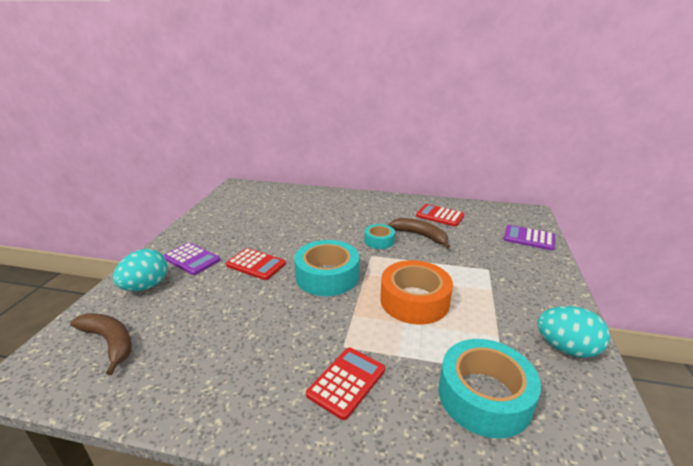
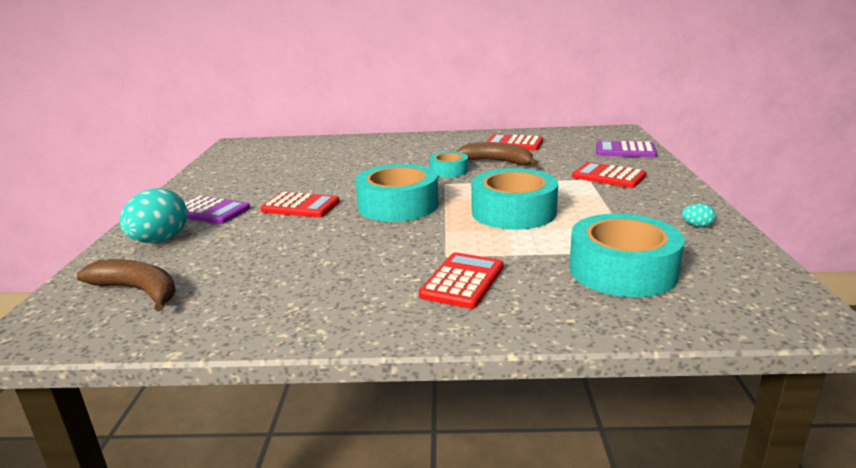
camera: 10 degrees left, 5 degrees down
(414, 300) = (513, 212): orange tape -> turquoise tape
(506, 269) = (608, 176): none -> red calculator
(566, 348) = (697, 226): turquoise egg -> turquoise egg, size x0.43

